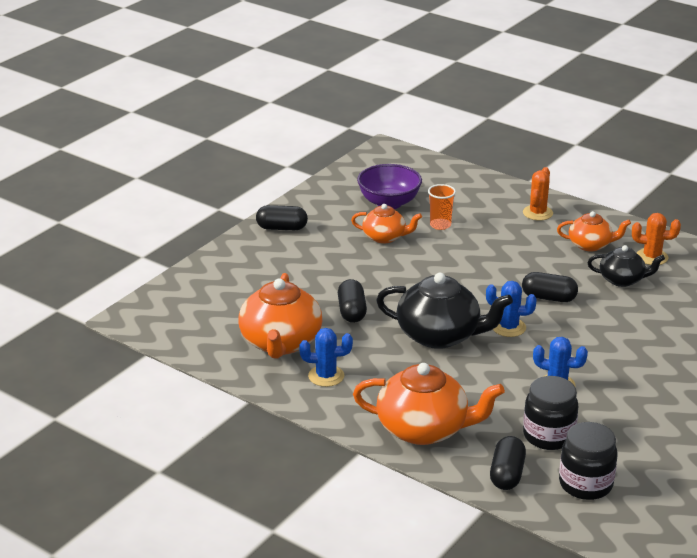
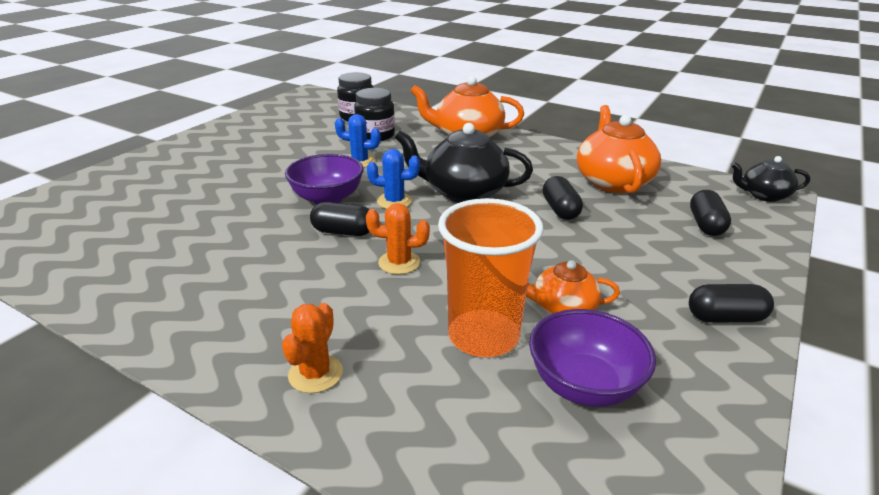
camera: 175 degrees right, 0 degrees up
(326, 376) = (556, 161): blue cactus -> none
(440, 225) = (483, 336): orange cup -> orange cup, size x2.06
(507, 474) = (408, 119): black capsule -> black capsule (705, 225)
(575, 333) = (327, 199): none -> purple bowl
(590, 245) = (255, 309): orange teapot -> none
(622, 280) = (242, 257): black teapot -> black teapot (763, 195)
(652, 257) = (177, 292): orange cactus -> orange cactus (399, 263)

